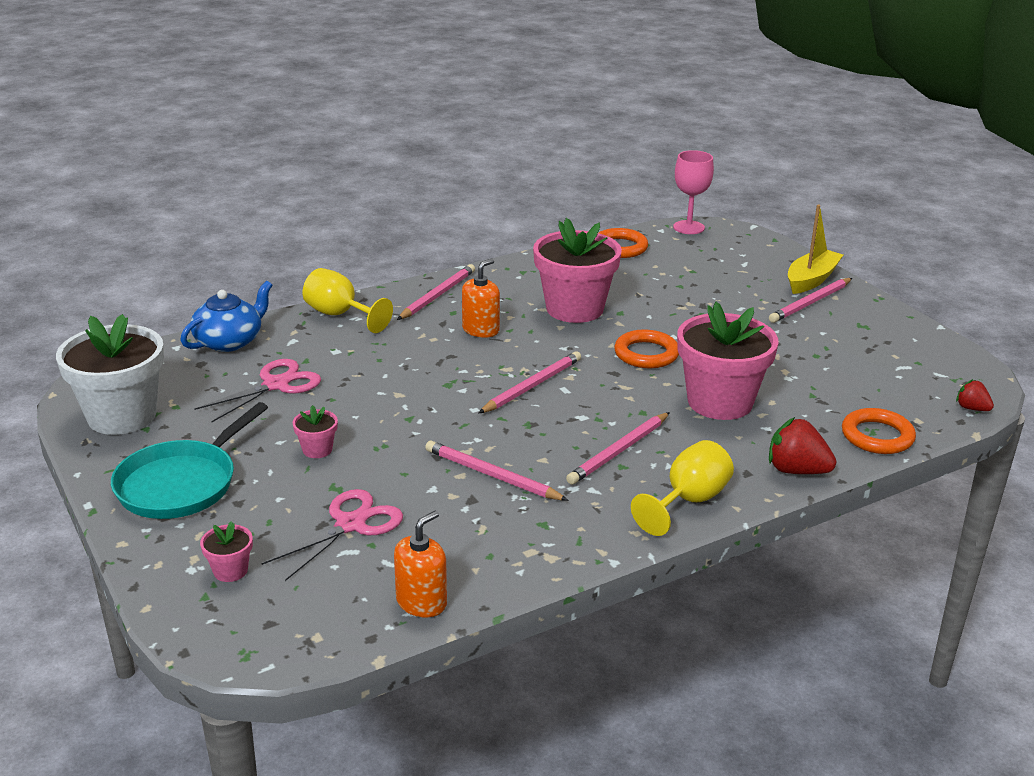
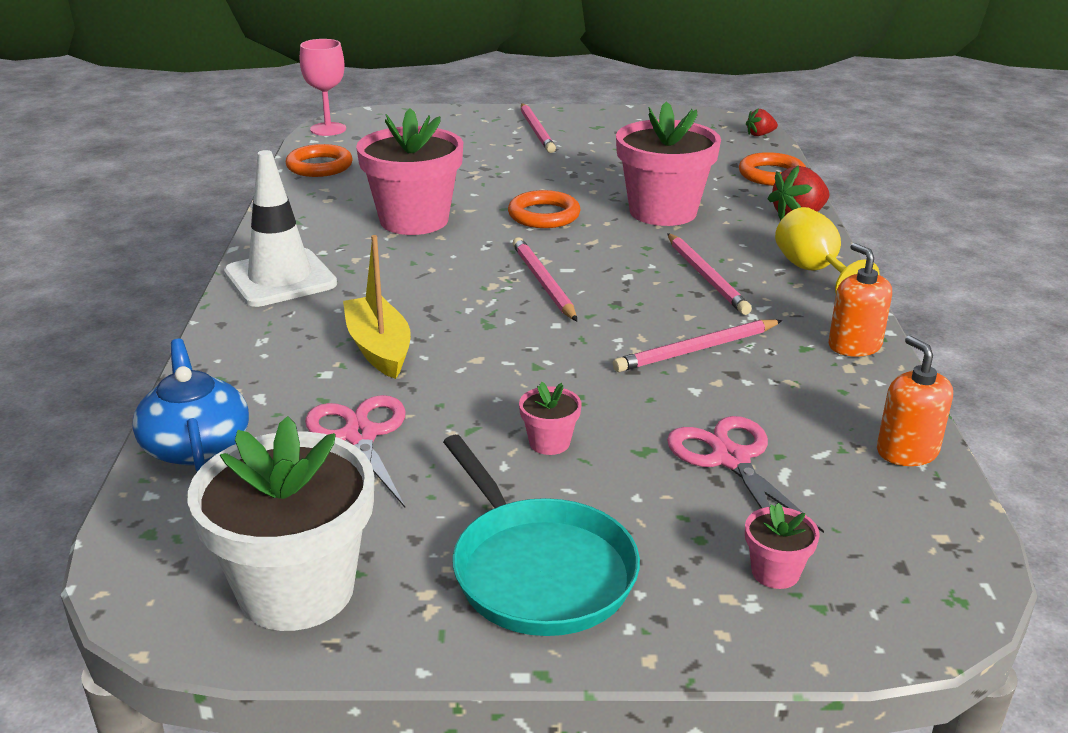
camera: 60 degrees left, 0 degrees up
(340, 315) = (239, 348): yellow goblet -> none
(437, 295) = (280, 278): pink pencil -> white traffic cone
(481, 330) = (393, 276): orange soap dispenser -> orange soap dispenser (854, 346)
(811, 280) = (497, 118): yellow boat -> yellow boat (379, 348)

